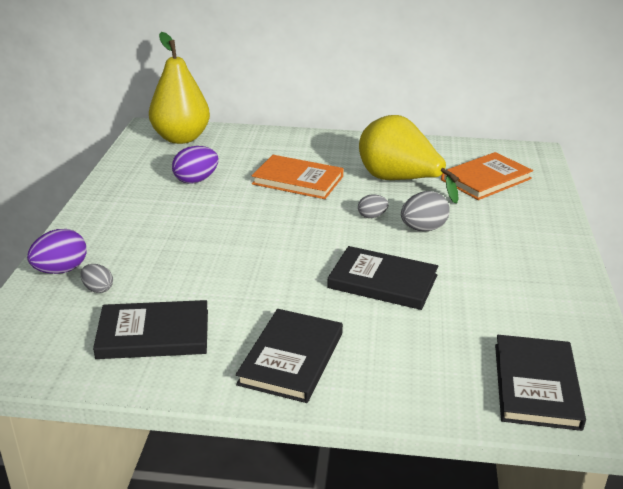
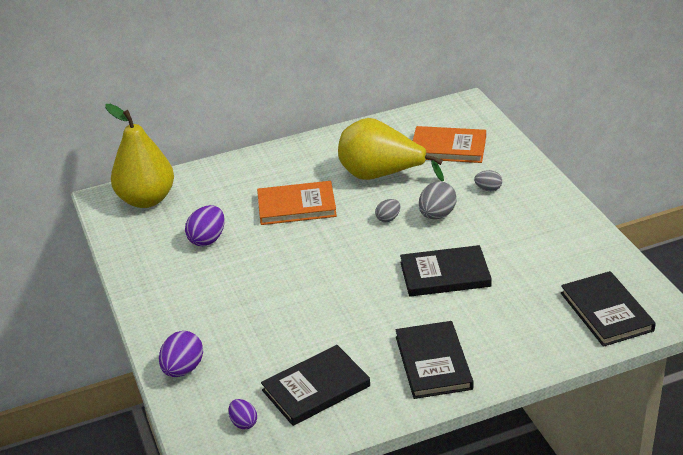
camera: 25 degrees left, 5 degrees up
(56, 337) = (243, 423): none -> purple egg
(98, 289) = (232, 372): grey egg -> grey egg (488, 189)
(486, 179) = (448, 148): orange book -> orange book turned 75 degrees clockwise

